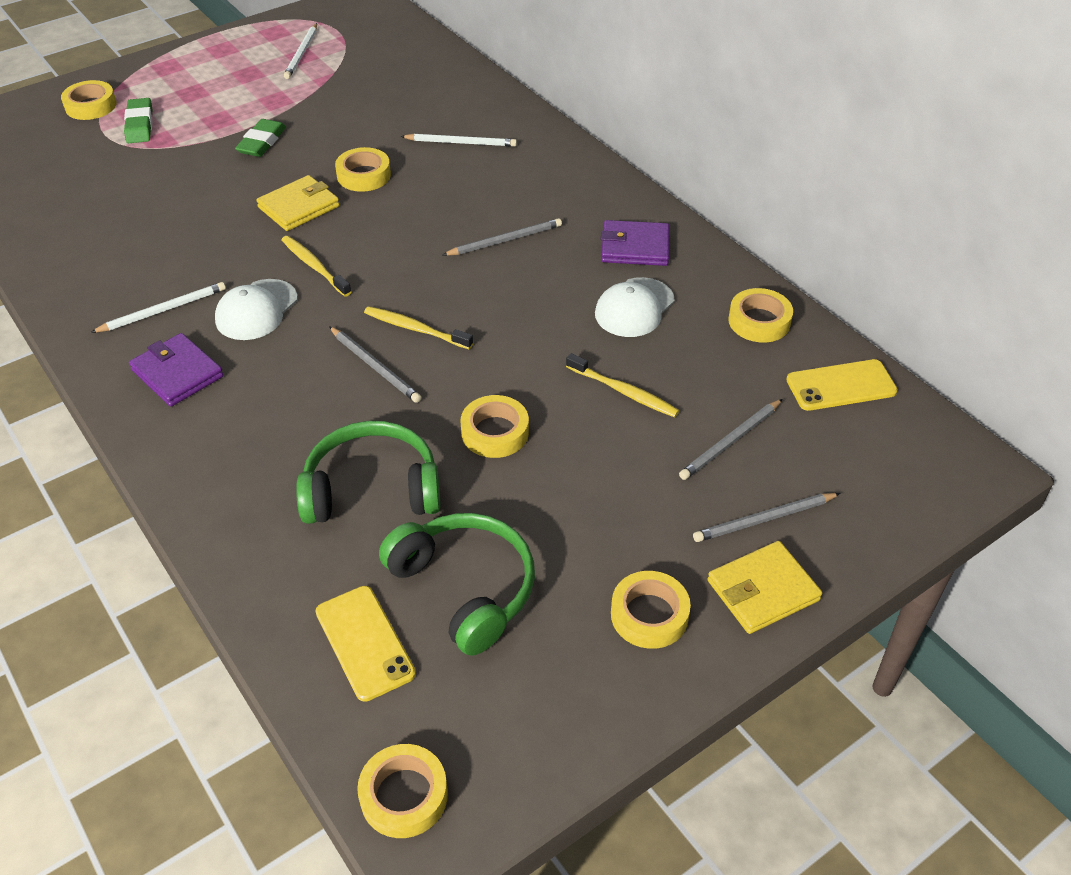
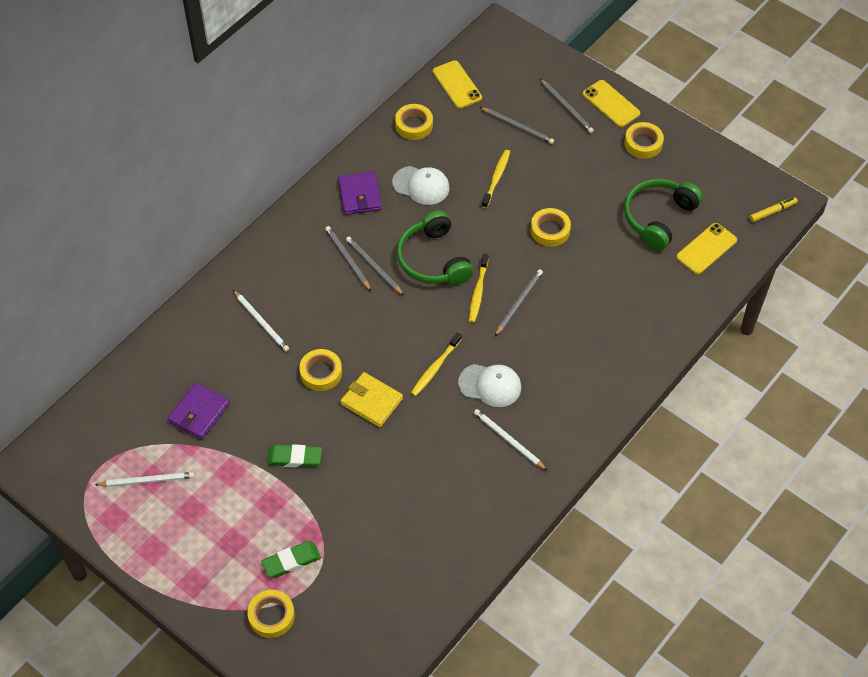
camera: 105 degrees left, 10 degrees up
(177, 373) = (562, 406): purple wallet -> purple wallet (199, 413)
(372, 489) = (612, 275): green headphones -> green headphones (433, 259)
(404, 795) = (772, 212): yellow tape -> yellow marker
(461, 143) = (261, 322): white pencil -> white pencil turned 150 degrees clockwise
(528, 220) = (347, 259): none -> grey pencil
(762, 590) = (611, 104): yellow wallet -> yellow phone

